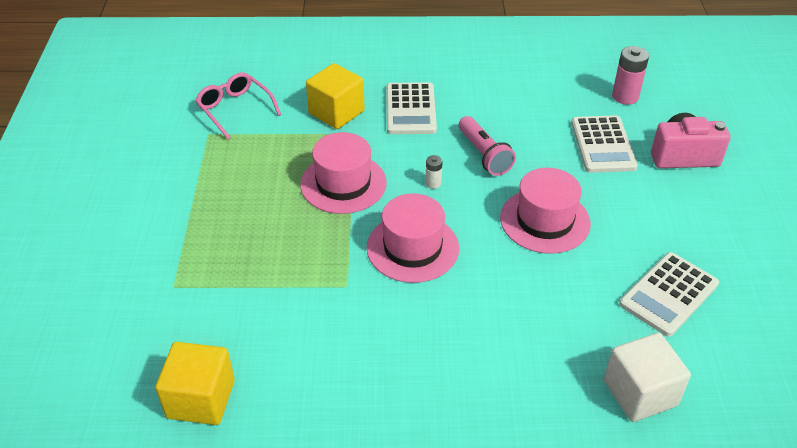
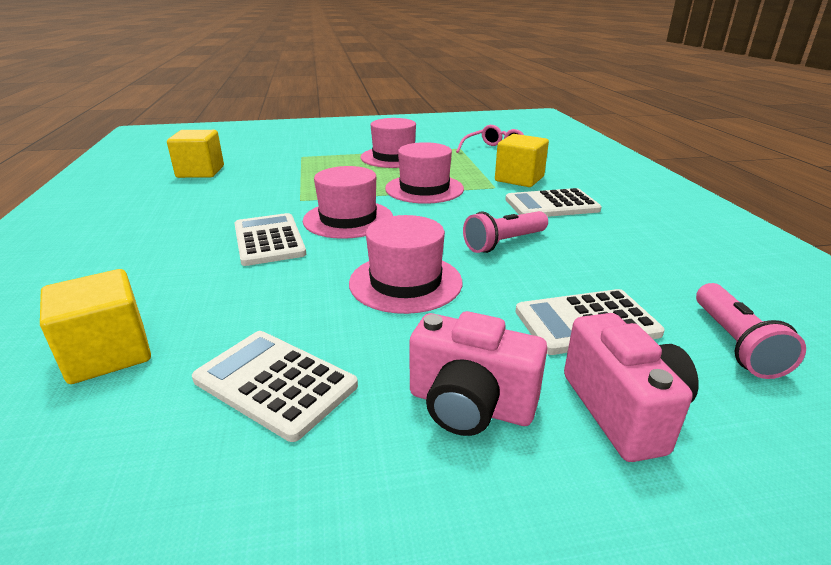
camera: 80 degrees right, 15 degrees down
(221, 195) = (394, 157): none -> pink hat
(433, 183) = (442, 222): white battery -> none
(452, 308) = (269, 240): none -> white calculator
(625, 96) = (735, 344): pink battery -> pink flashlight
(640, 393) = (108, 354): white cube -> yellow cube
(683, 210) = (470, 405): none -> pink camera

